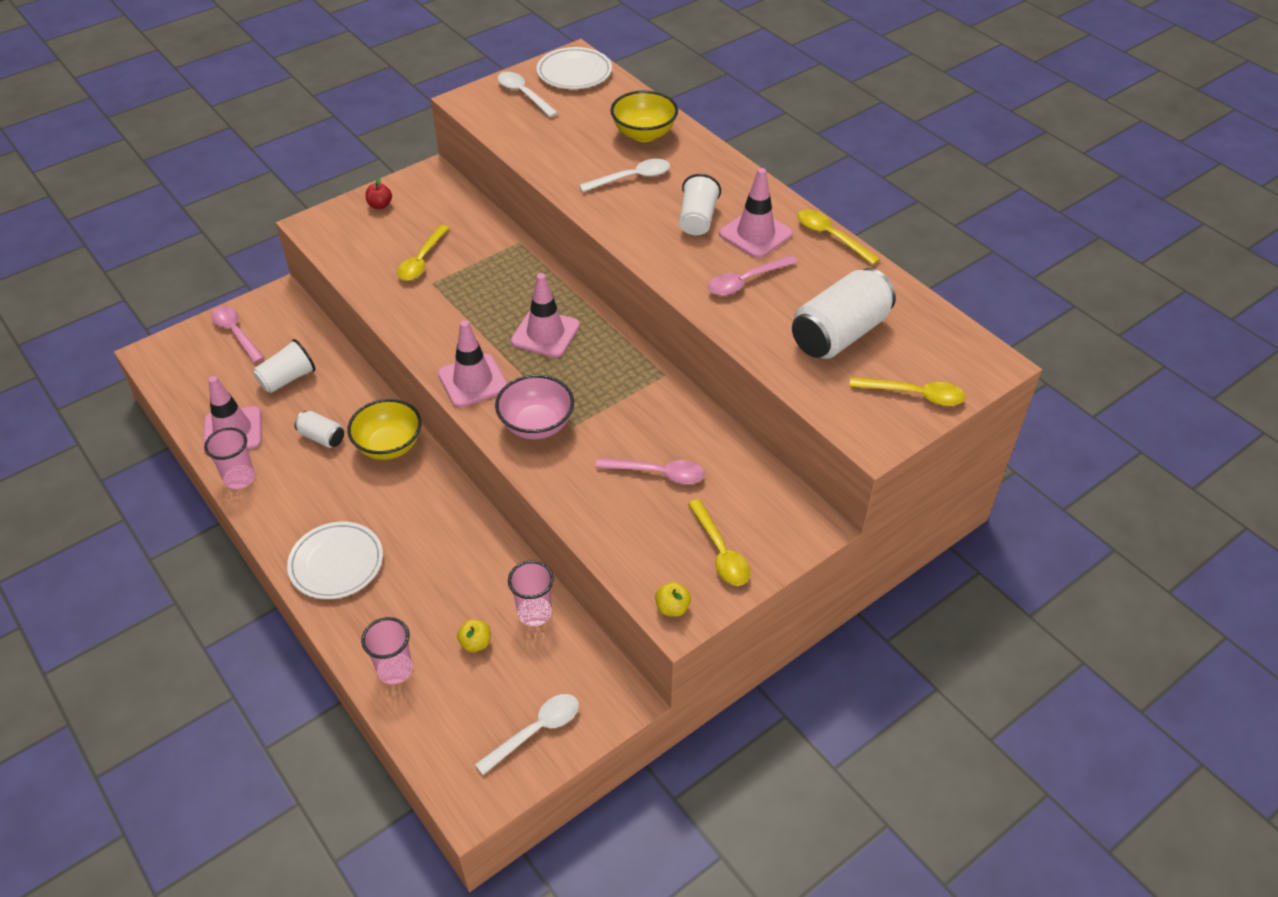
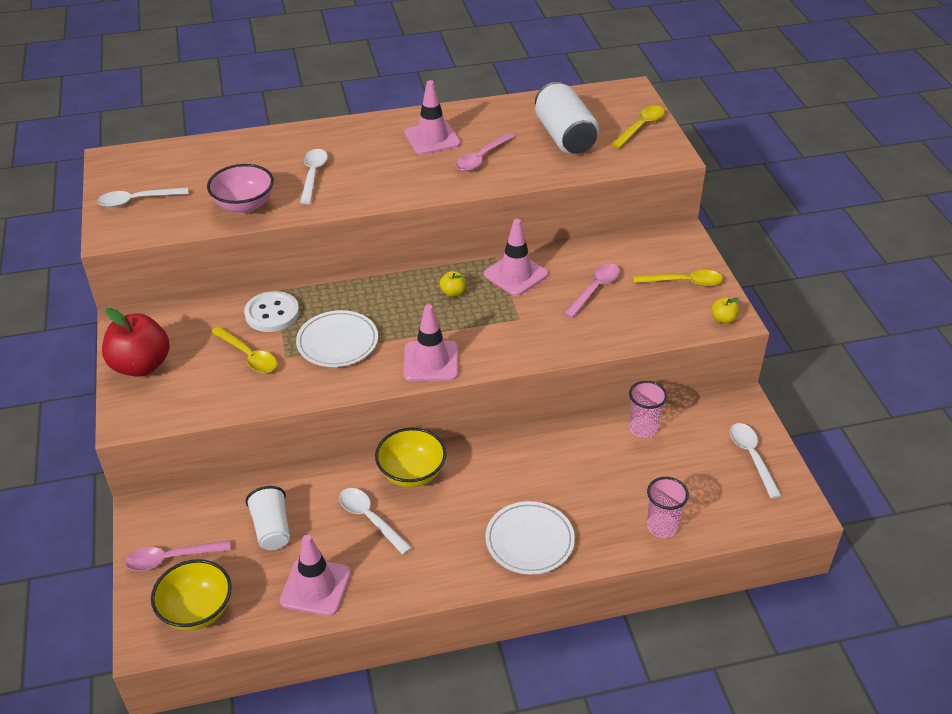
camera: 65 degrees left, 5 degrees down
(239, 478) = (384, 593): pink cup -> none
(322, 437) = (370, 519): white can -> white spoon
(380, 205) = (141, 365): red apple -> red apple, size x2.29
(476, 643) = (657, 470): yellow apple -> yellow apple (453, 292)
(486, 252) = (272, 313): none -> white button
(536, 425) = (506, 338): pink bowl -> pink bowl (244, 205)
(545, 333) = (404, 305): pink traffic cone -> pink traffic cone (515, 274)
(574, 72) = (134, 165): white plate -> white plate (337, 342)
(644, 134) = (261, 153): yellow bowl -> yellow bowl (197, 611)
(697, 219) = (393, 159): white cup -> none
(746, 281) = (481, 158): pink spoon -> pink spoon turned 45 degrees clockwise
(831, 236) = (461, 108): yellow spoon -> none

